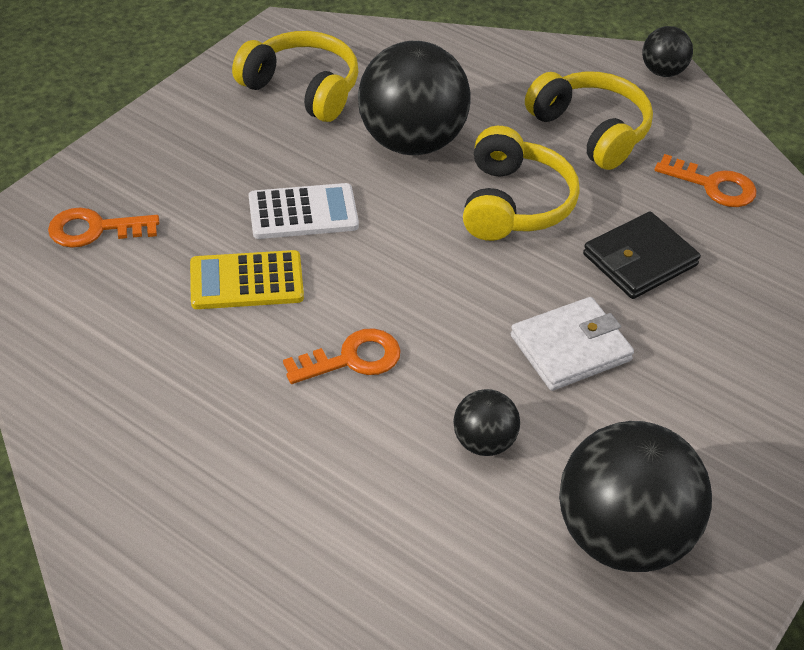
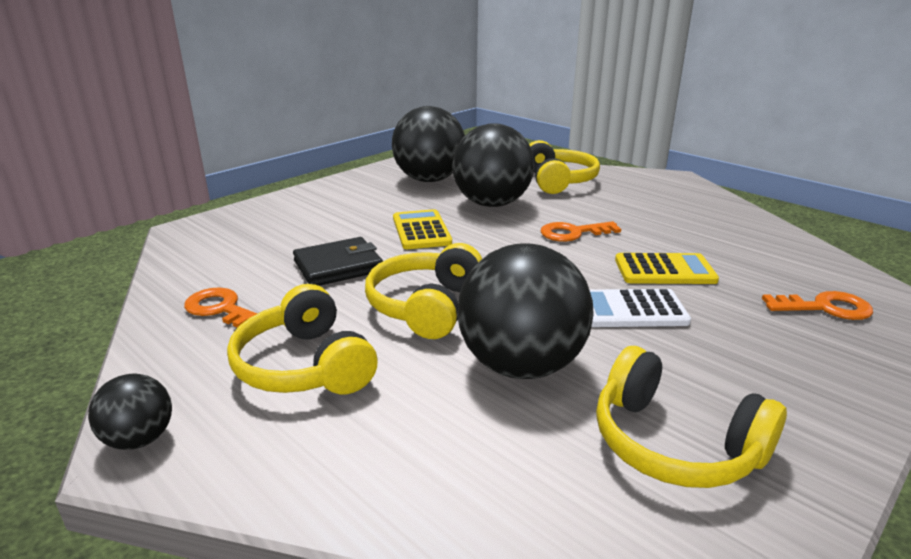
camera: 170 degrees left, 20 degrees down
(368, 556) = (558, 181): none -> yellow headphones
(483, 442) = (492, 204): black ball -> black ball, size x2.07
(570, 348) = (421, 230): white wallet -> yellow calculator

